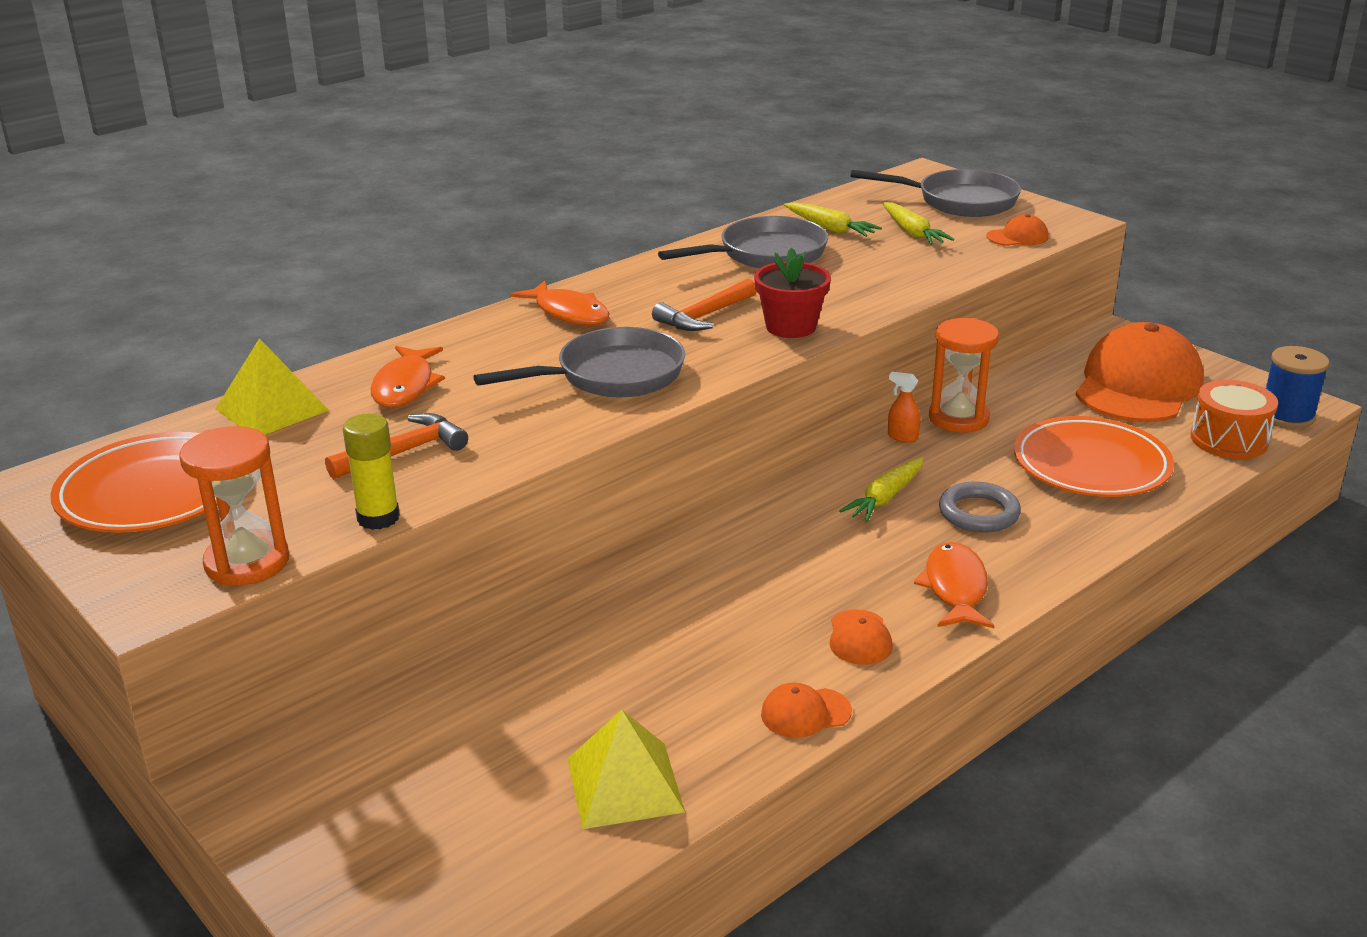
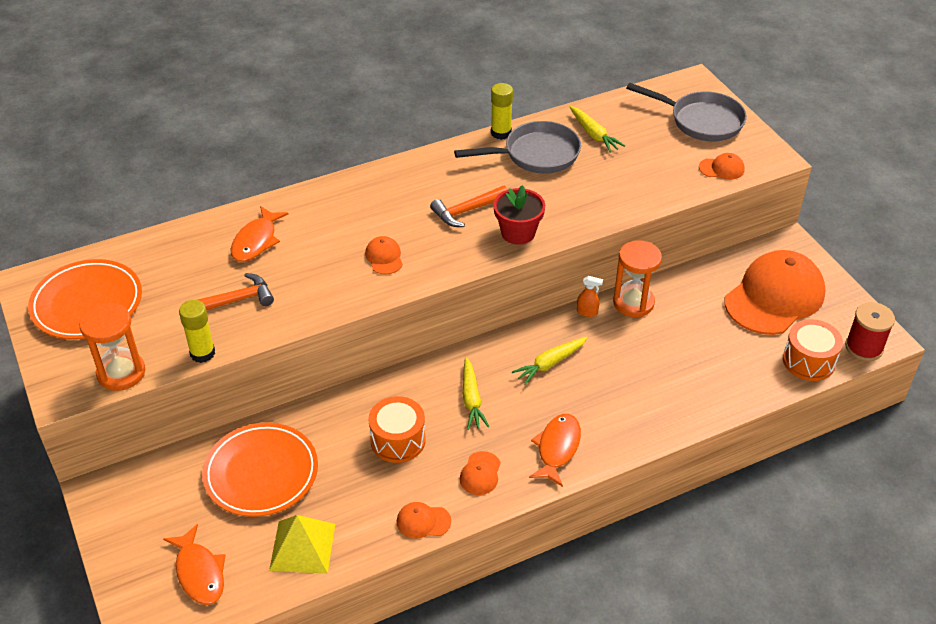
camera: 15 degrees right, 15 degrees up
(272, 409) = (172, 246): yellow pyramid -> none
(569, 313) = (381, 191): orange fish -> orange fish (199, 572)
(612, 376) = (384, 257): grey pan -> orange cap
(704, 241) = (501, 133): none -> yellow glue stick
(710, 621) = (398, 440): none -> orange drum
(902, 437) = (587, 312): orange spray bottle -> orange spray bottle turned 150 degrees clockwise
(912, 233) = (649, 150): yellow carrot -> yellow carrot (471, 399)
(978, 513) = (603, 390): grey ring -> none
(1091, 465) = (700, 364): orange plate -> orange plate (261, 473)
(1287, 415) = (864, 347): blue spool -> red spool

